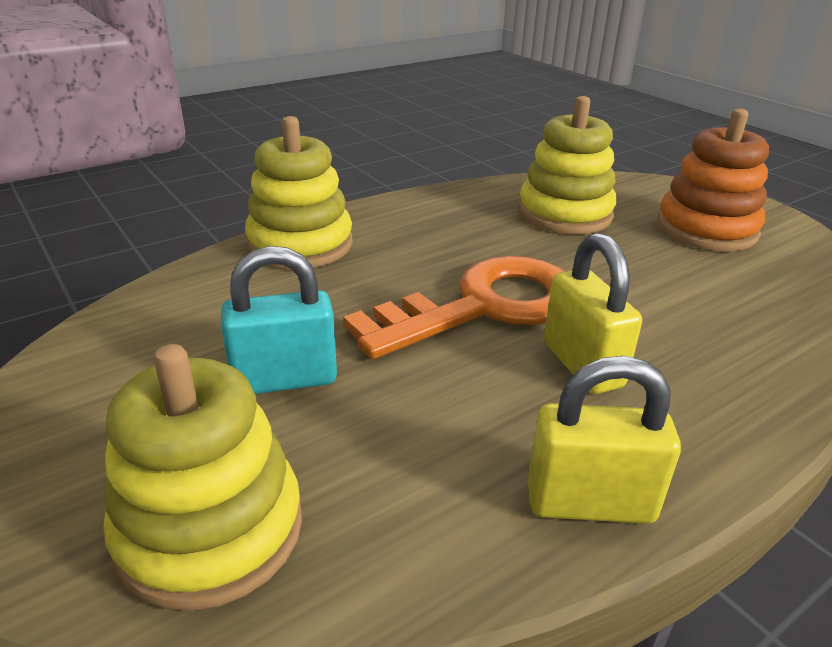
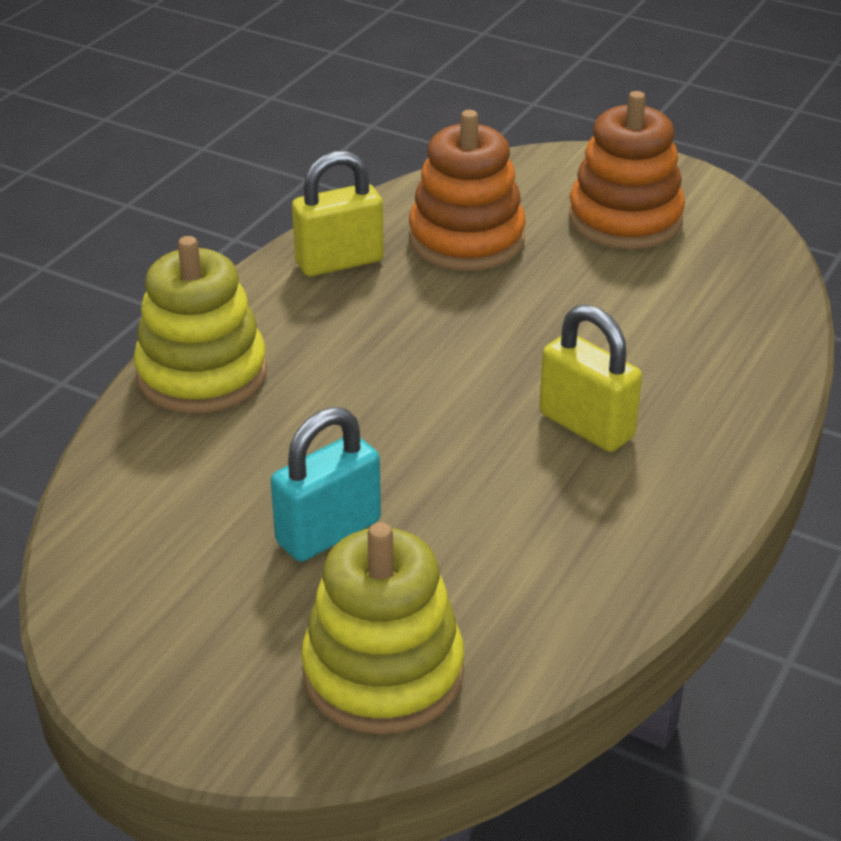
camera: 25 degrees left, 5 degrees up
(484, 306) = (459, 391): orange key -> none
(565, 214) = (466, 240): yellow stacking toy -> orange stacking toy
(589, 503) = (656, 546): yellow padlock -> yellow padlock (339, 262)

